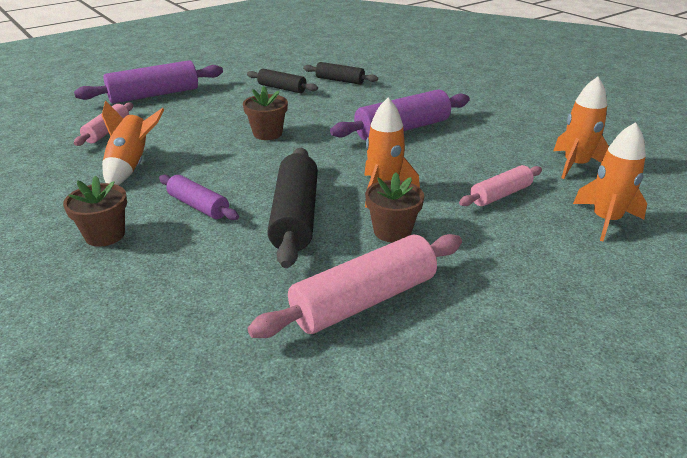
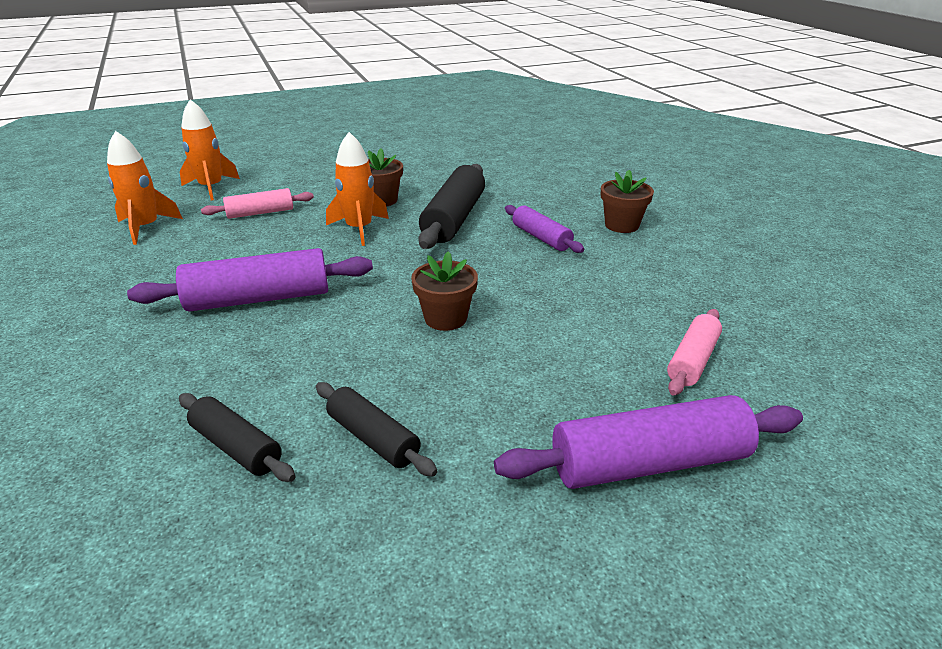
camera: 165 degrees left, 0 degrees up
(131, 166) = (626, 291): orange rocket -> none
(364, 300) = (432, 171): pink rolling pin -> none

